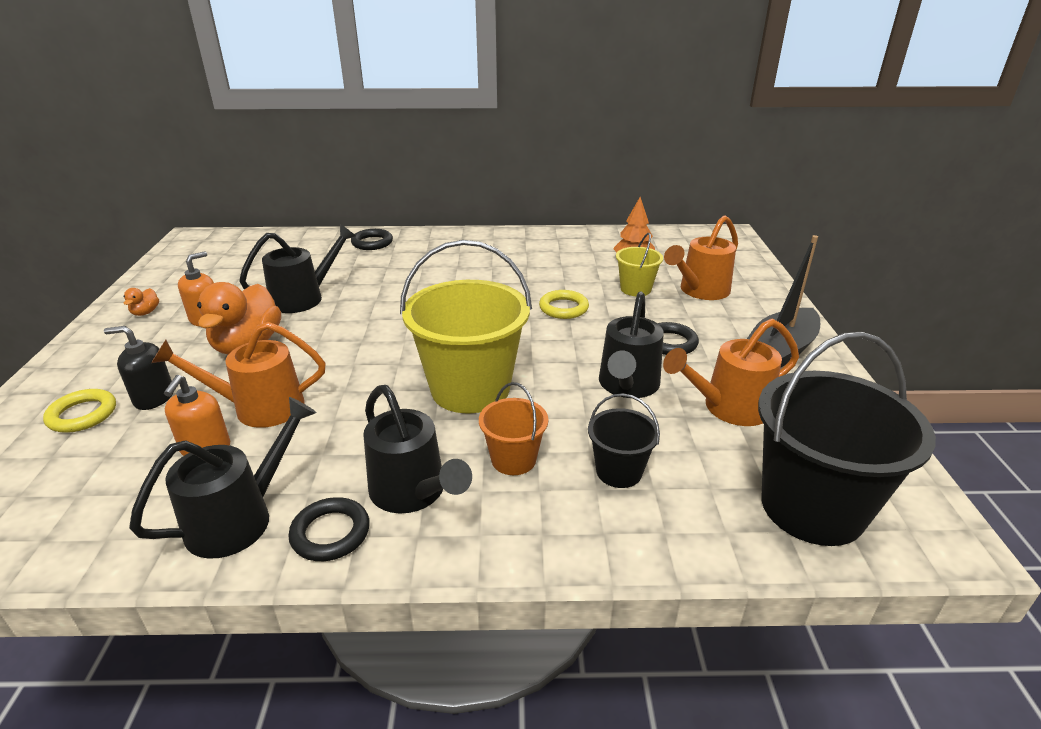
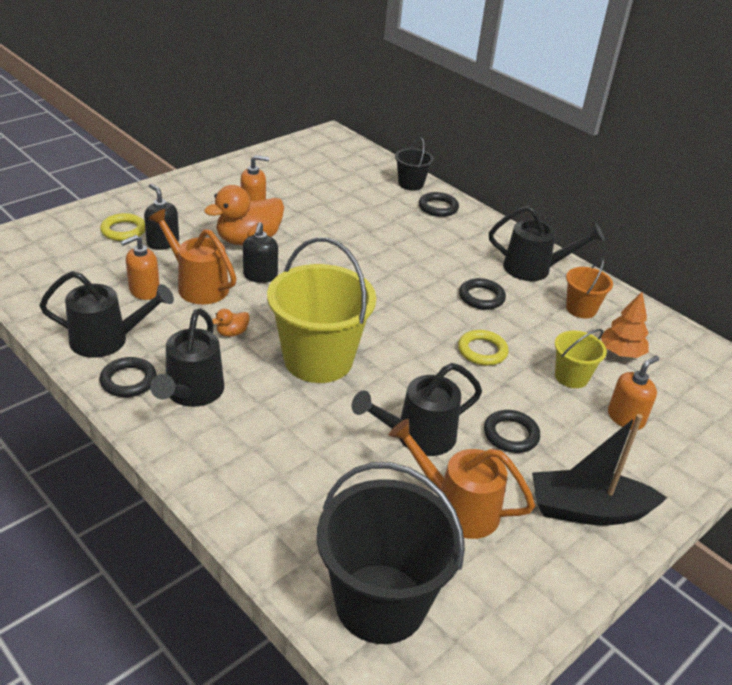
camera: 45 degrees right, 5 degrees up
(145, 312) = (231, 181): orange duck -> orange duck (232, 333)
(304, 298) = (327, 226): black watering can -> black watering can (534, 269)
(309, 364) = (260, 276): none -> black soap dispenser
(503, 278) = (481, 297): none -> black ring
(513, 459) = (267, 420): orange bucket -> orange bucket (581, 309)
(619, 471) = (309, 478): black bucket -> black bucket (411, 184)
(700, 291) = (626, 418): orange watering can -> orange soap dispenser

